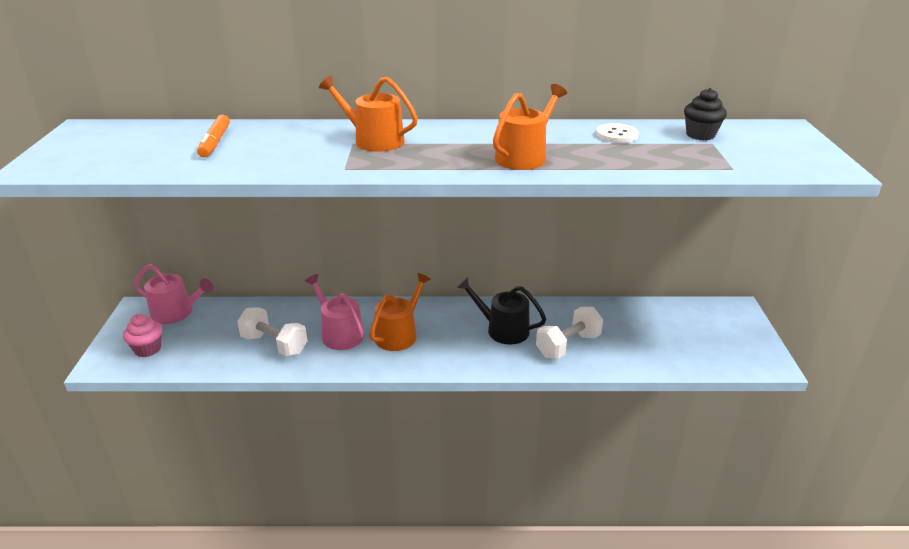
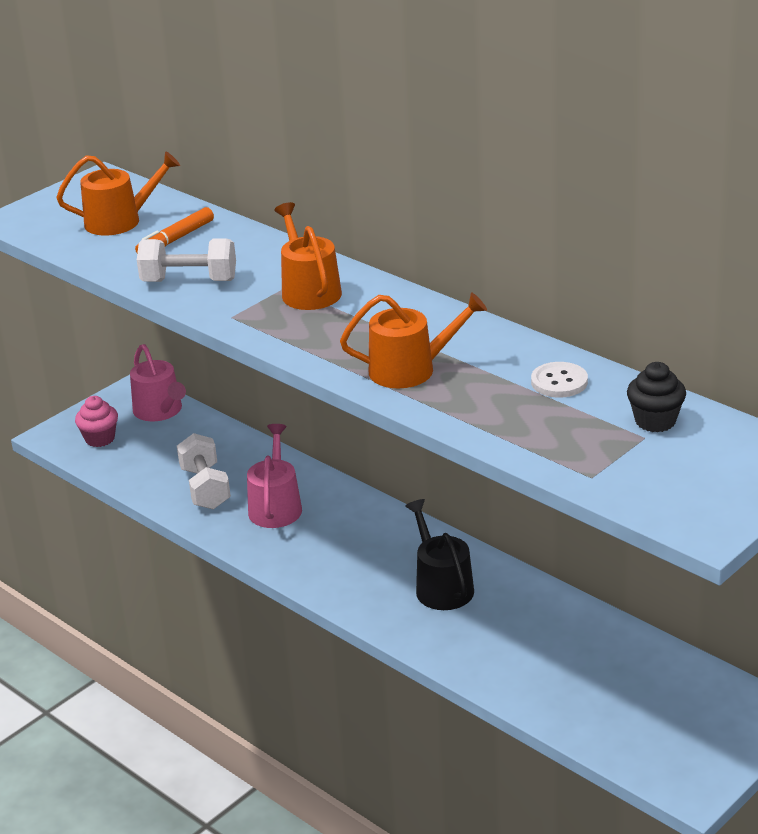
camera: 45 degrees right, 0 degrees up
(399, 334) = (330, 536): orange watering can -> orange watering can (120, 221)
(568, 345) = (485, 640): white dumbbell -> white dumbbell (189, 281)

